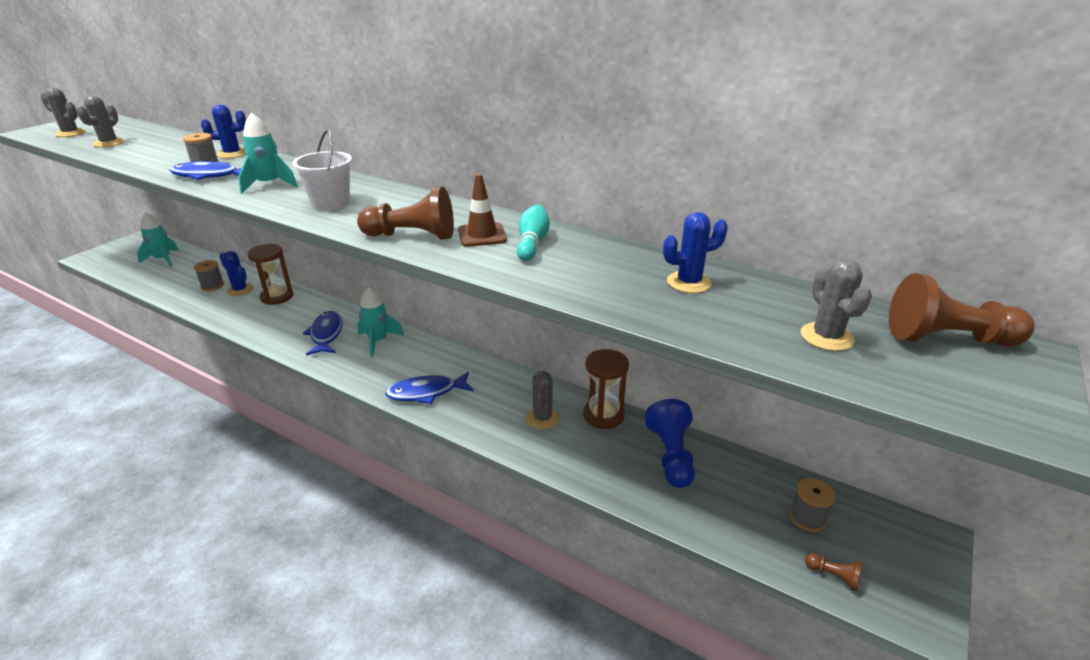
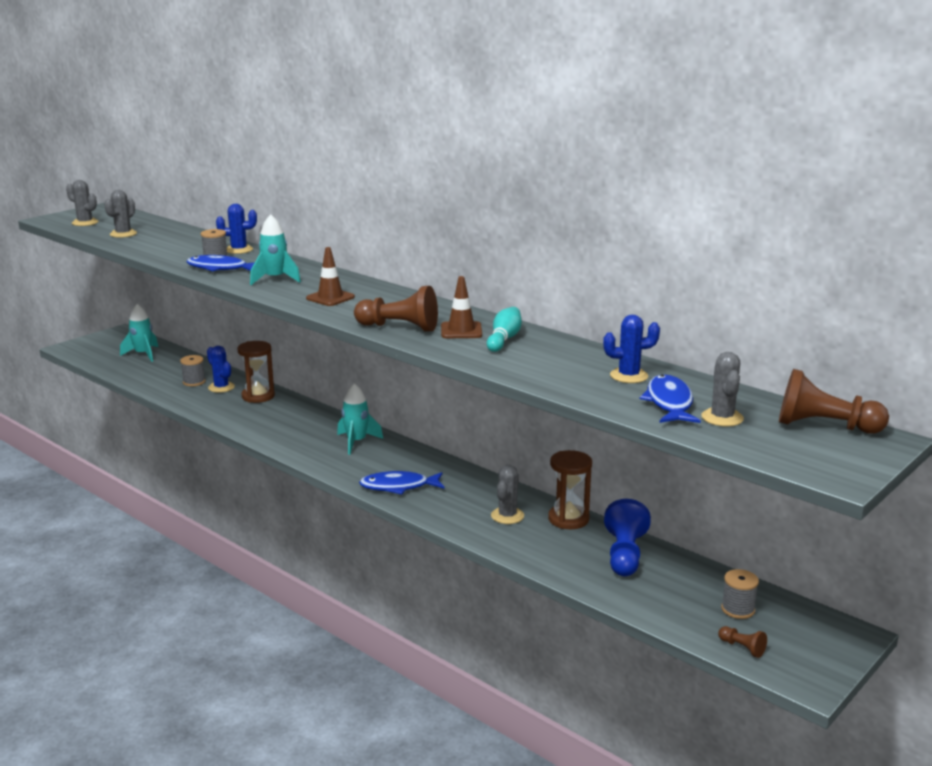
camera: 10 degrees right, 10 degrees down
(326, 334) = (306, 432): blue fish -> blue fish (669, 403)
(330, 203) = (330, 298): white bucket -> brown traffic cone

